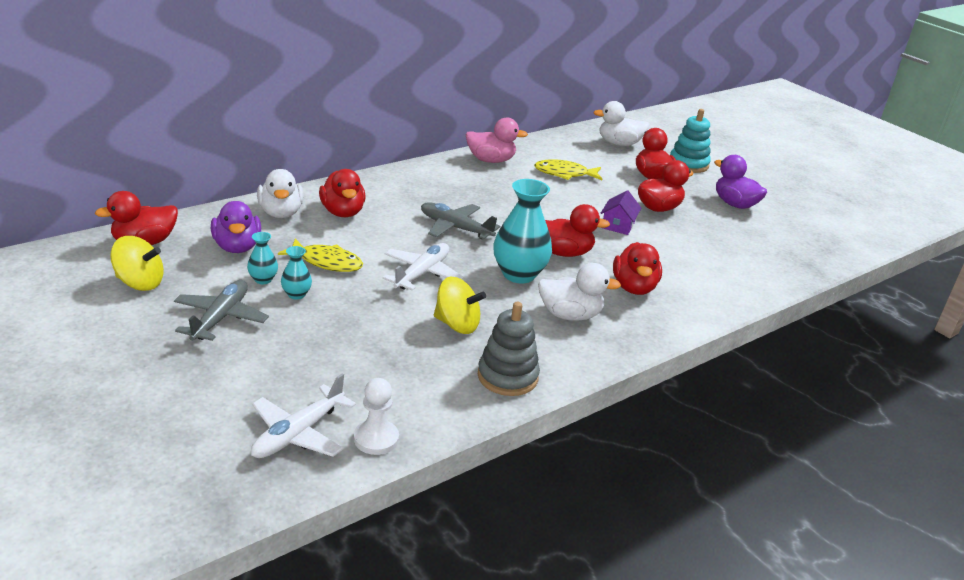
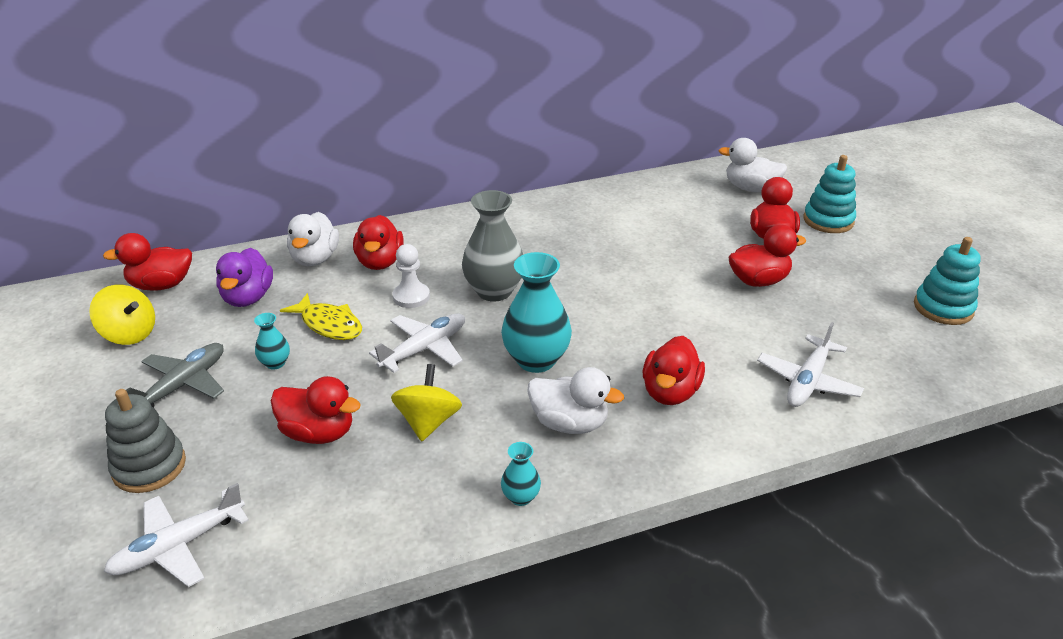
camera: 20 degrees right, 5 degrees up
(263, 279) = (251, 341): turquoise vase -> turquoise vase (521, 497)
(376, 439) = (256, 566): white pawn -> white pawn (411, 297)
(455, 228) = (494, 291): grey plane -> grey vase
(457, 325) = (428, 422): yellow spinning top -> yellow spinning top turned 120 degrees counterclockwise
(491, 160) = (581, 204): pink duck -> none
(507, 377) = (449, 502): grey stacking toy -> grey stacking toy (149, 467)
(564, 174) = (661, 226): yellow fish -> none
(564, 253) = (606, 334): red duck -> red duck (318, 433)
(618, 225) = (693, 301): purple house -> none
(728, 272) = (808, 381): none -> white plane
(734, 204) = (864, 281): purple duck -> none
(796, 218) = (943, 308): none -> turquoise stacking toy

